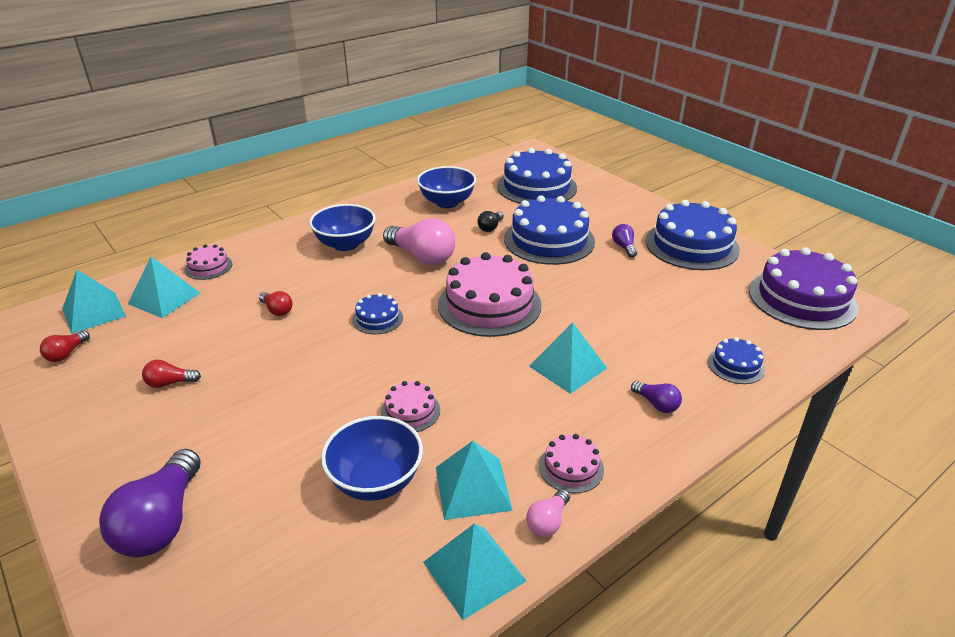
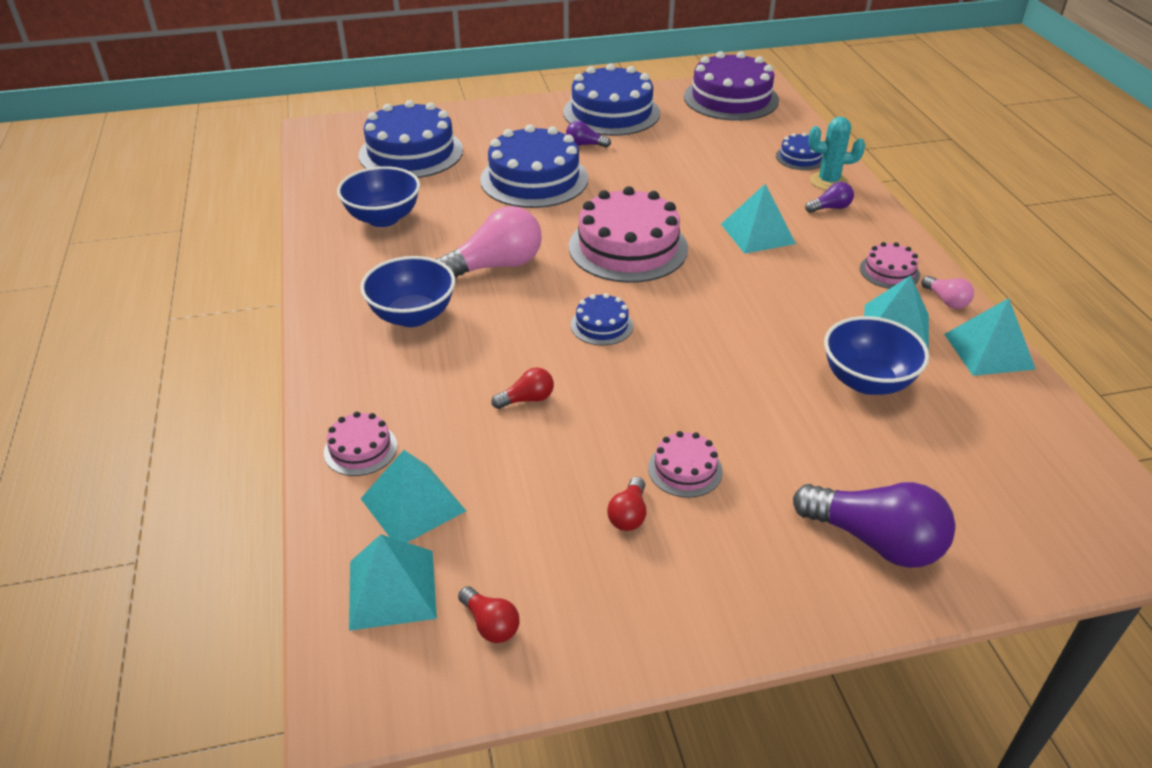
camera: 65 degrees left, 5 degrees up
(410, 411) = (776, 338): pink cake -> pink cake (685, 469)
(490, 227) = (473, 205): black light bulb -> none
(708, 393) = (828, 181): none -> turquoise cactus

